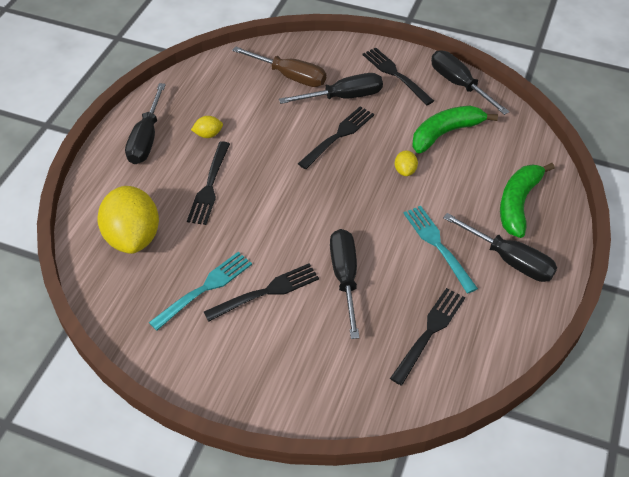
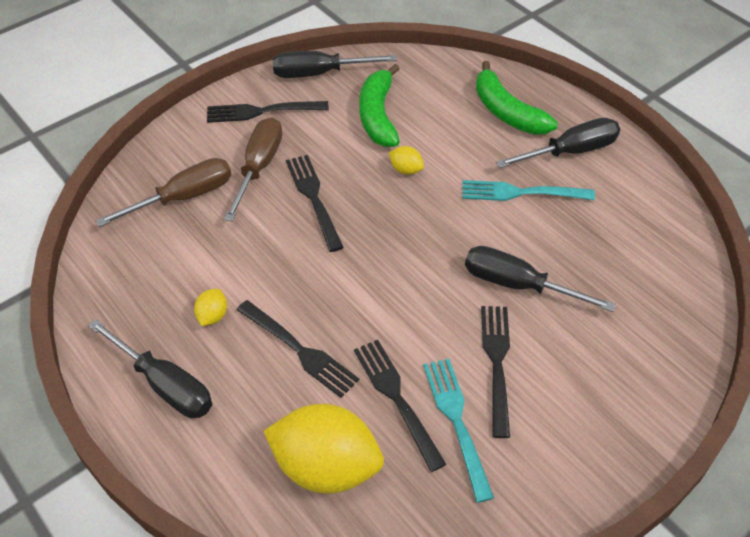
camera: 60 degrees left, 0 degrees up
(343, 97) = (258, 167): black screwdriver -> brown screwdriver
(429, 332) = (624, 250): black fork -> black fork (396, 398)

